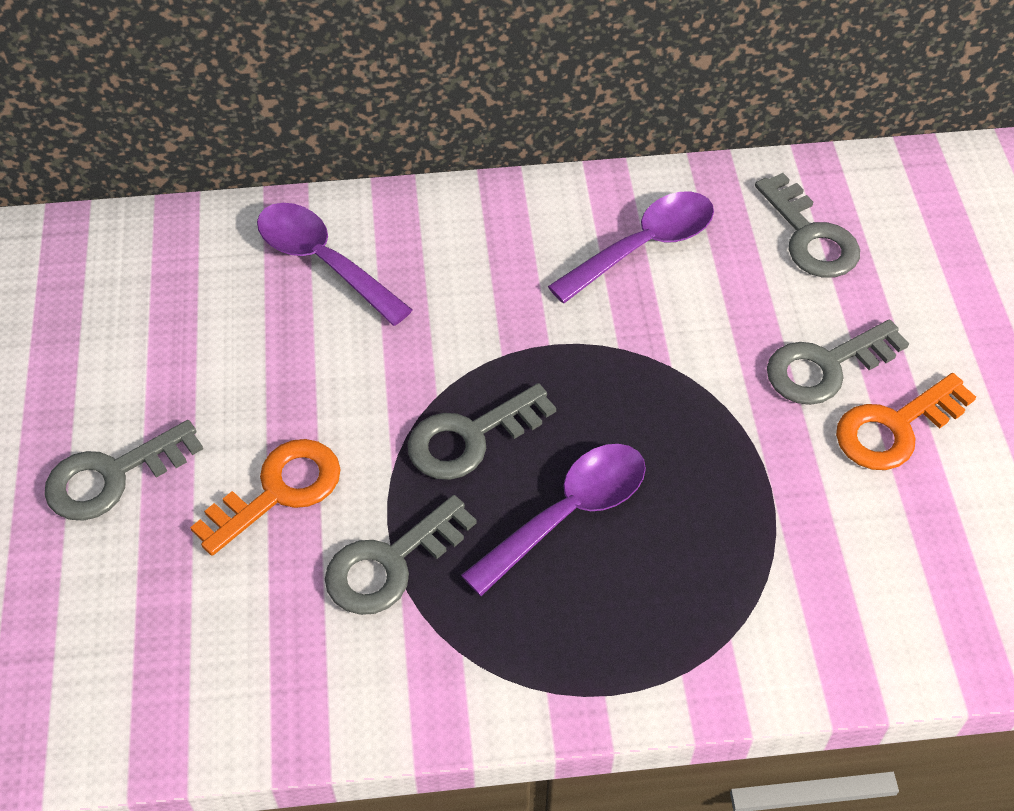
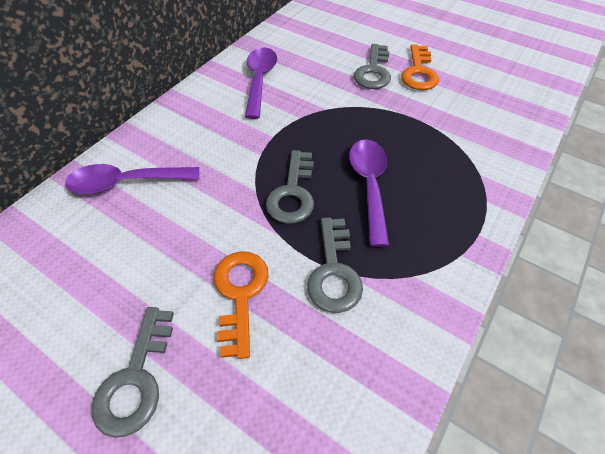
camera: 50 degrees left, 0 degrees up
(810, 236) = (310, 40): grey key -> none

